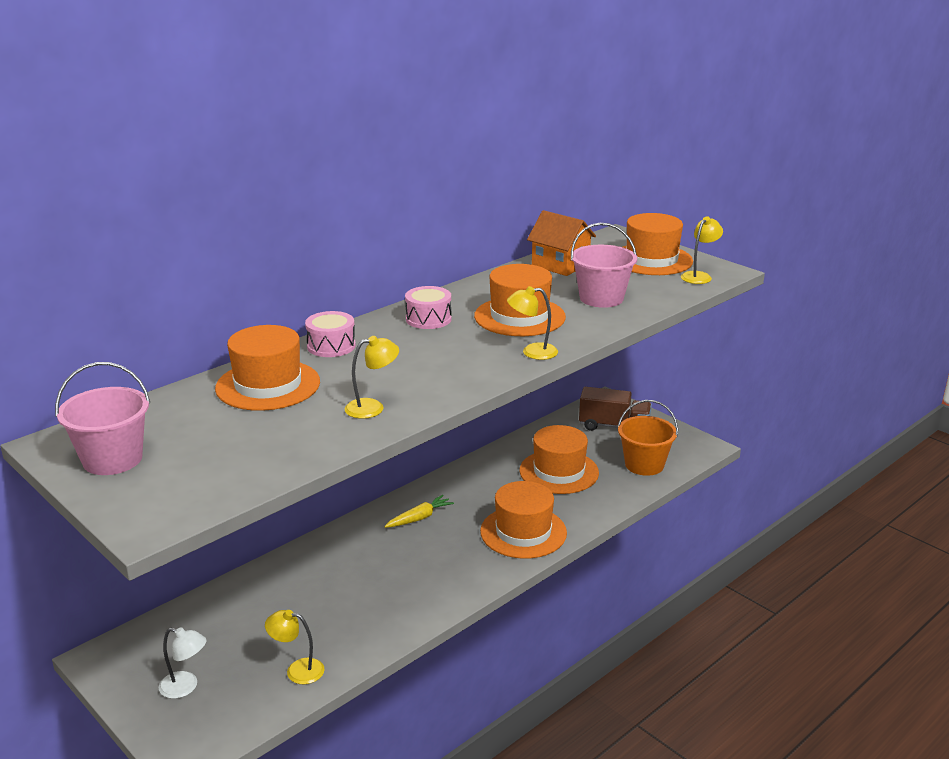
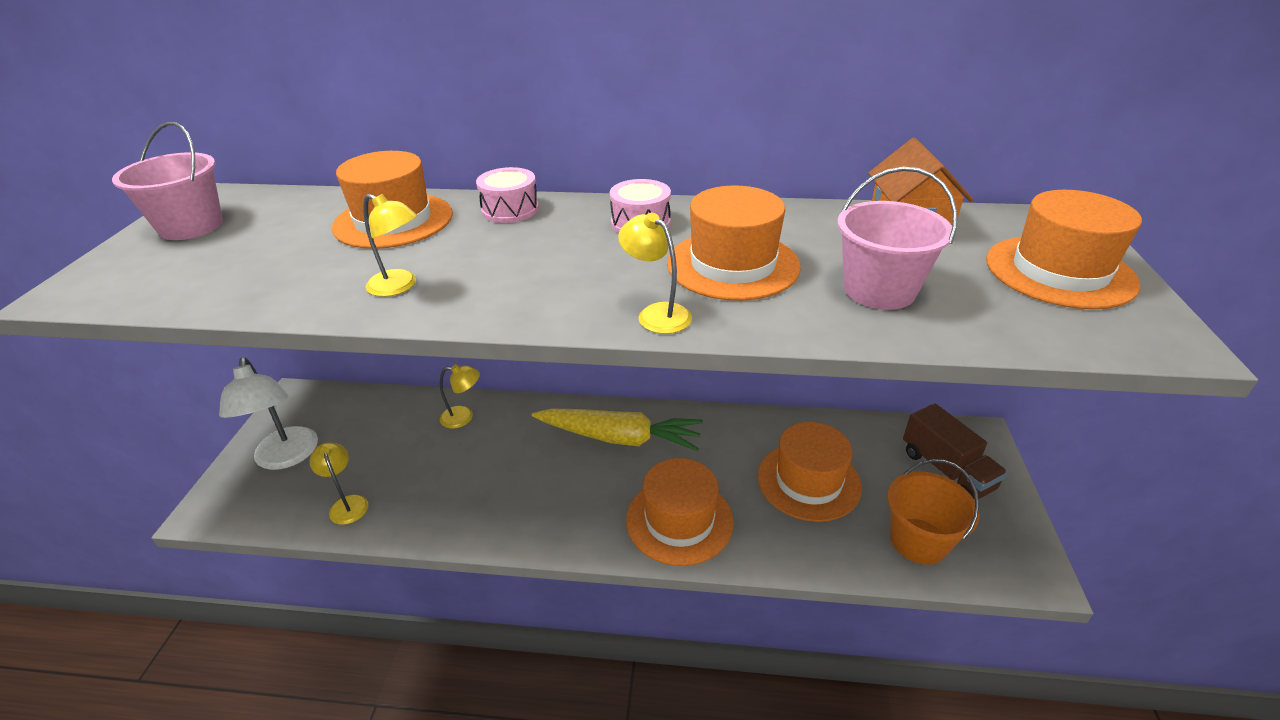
camera: 50 degrees right, 10 degrees up
(185, 687) = (287, 457): white lamp -> white lamp, size x1.74
(419, 518) = (619, 438): yellow carrot -> yellow carrot, size x1.98
(699, 276) = (1102, 328): yellow lamp -> yellow lamp (464, 417)

